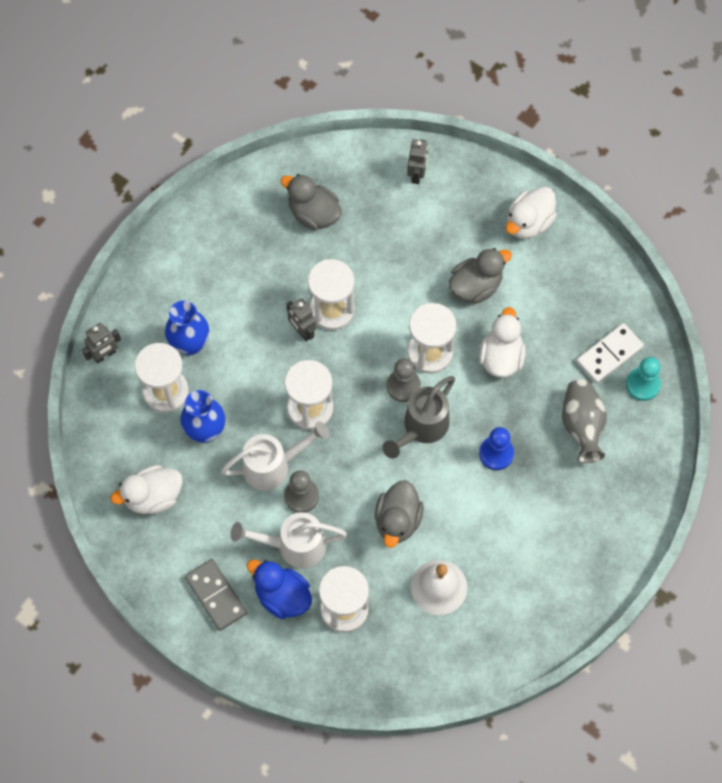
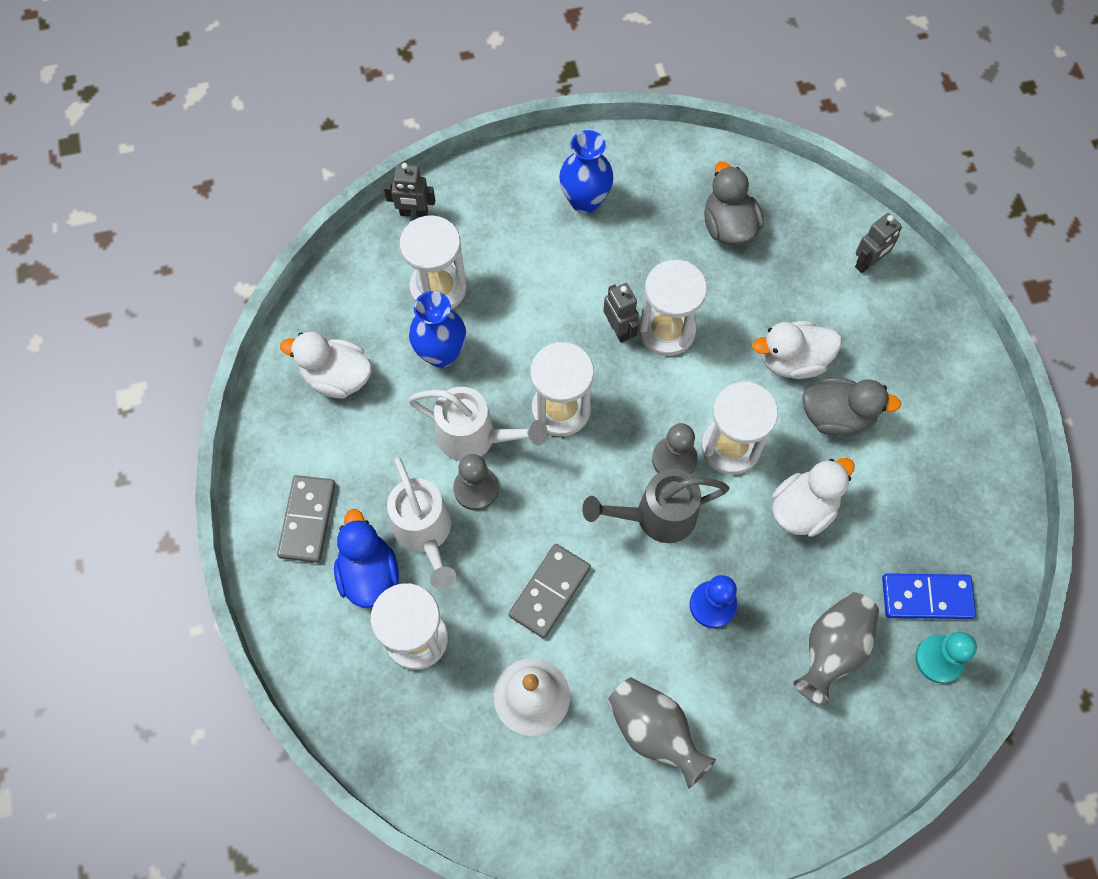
camera: 40 degrees right, 0 degrees up
(190, 344) = (500, 261): blue vase -> blue vase (585, 201)
(294, 546) = (425, 533): white watering can -> white watering can turned 150 degrees counterclockwise
(302, 331) = (619, 329): grey robot -> grey robot turned 150 degrees clockwise
(398, 520) = (550, 591): grey duck -> grey domino
(523, 550) = (654, 732): none -> grey vase
(528, 223) = (948, 394): white duck -> white duck (792, 360)
(609, 354) = (926, 597): white domino -> blue domino

